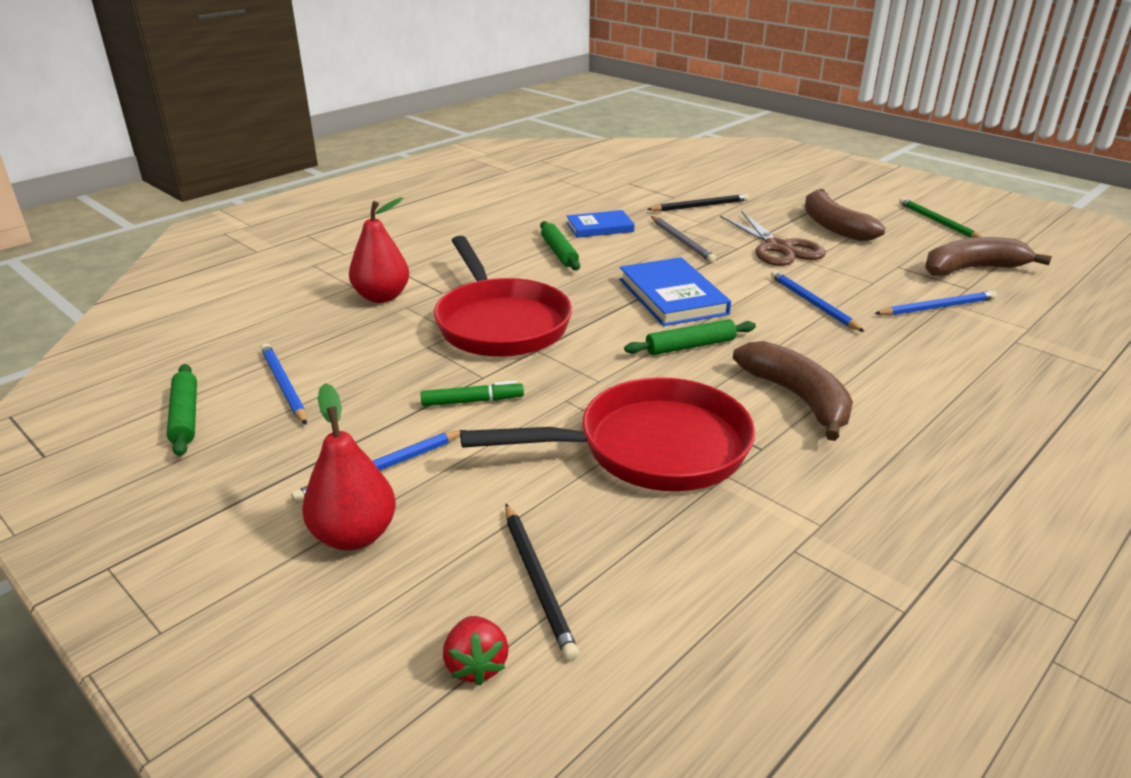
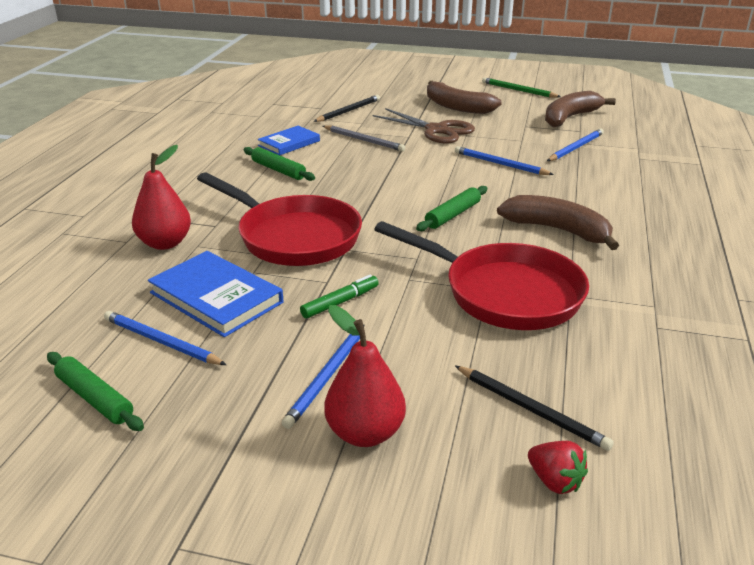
camera: 30 degrees left, 0 degrees up
(651, 448) = (504, 293): red pan -> red pan turned 75 degrees clockwise
(672, 296) = (401, 183): blue book -> blue book (216, 297)

